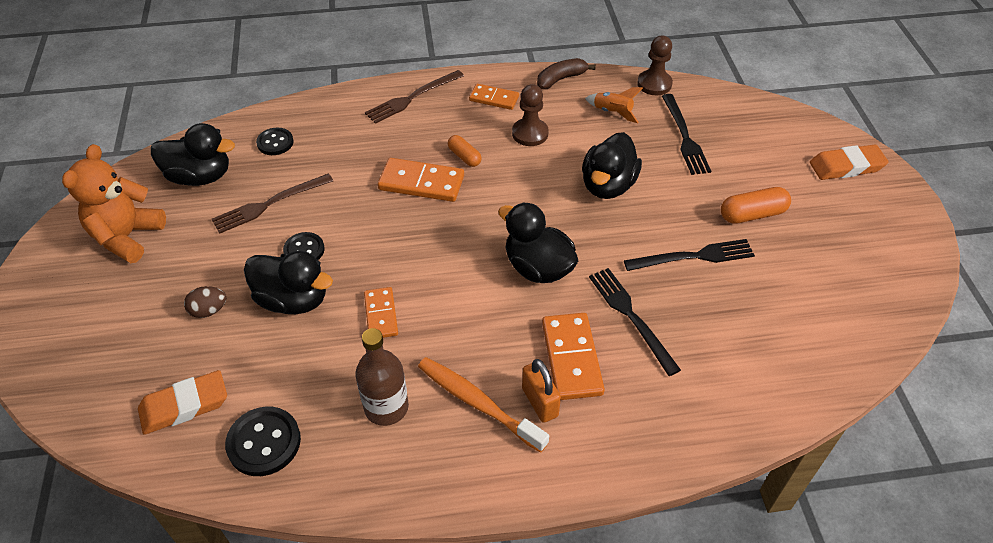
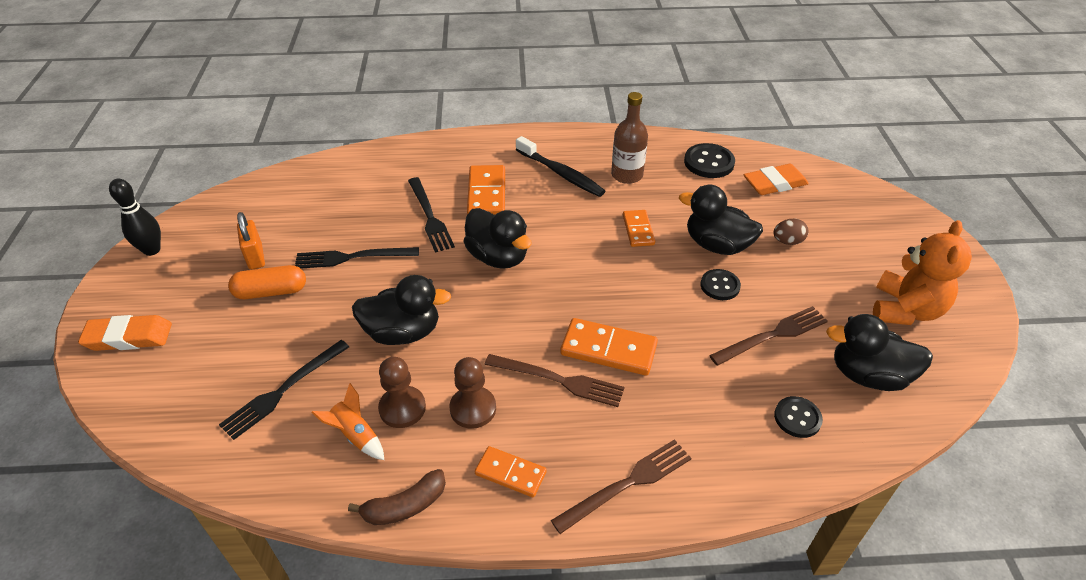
camera: 175 degrees left, 5 degrees down
(464, 157) = (558, 380): orange capsule -> brown fork
(477, 403) = (561, 174): orange toothbrush -> black toothbrush
(539, 402) = (516, 171): orange padlock -> orange padlock (255, 257)
(608, 185) = (403, 332): black duck -> black duck turned 60 degrees clockwise
(654, 84) = (274, 484): brown pawn -> brown pawn (402, 408)
(684, 136) = (284, 390): black fork -> black fork turned 135 degrees counterclockwise
(911, 251) = (152, 250): none -> black bowling pin

